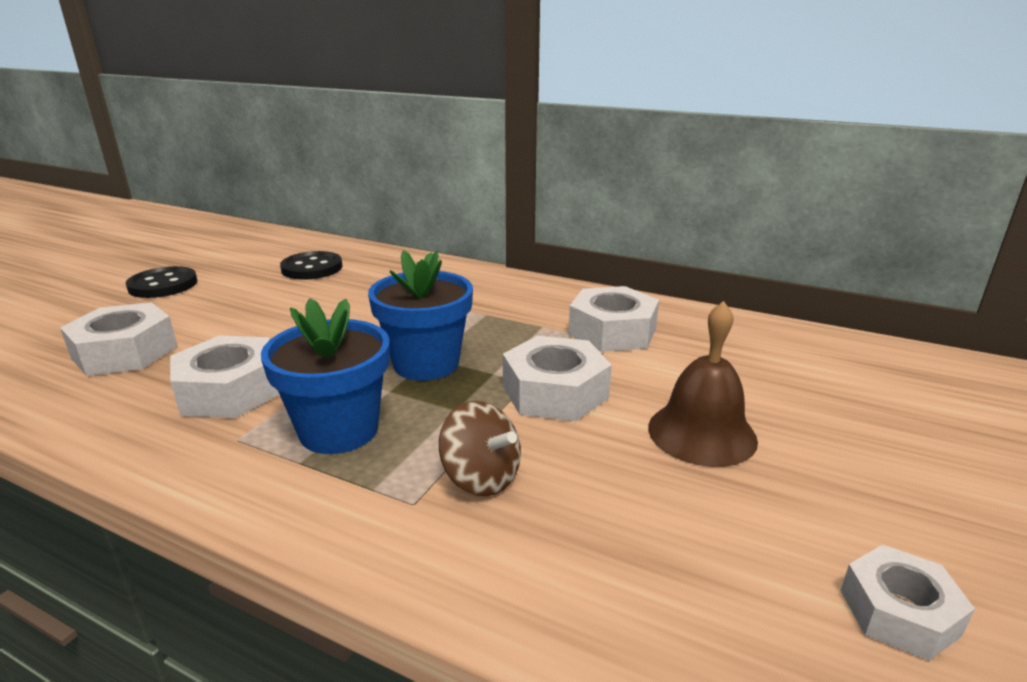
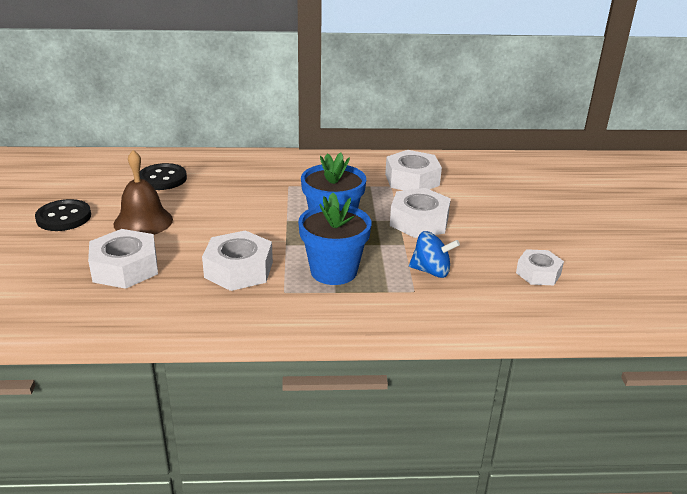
camera: 30 degrees left, 5 degrees up
(481, 478) = (431, 271): brown spinning top -> blue spinning top
(702, 433) = (505, 223): brown bell -> brown bell (143, 221)
(898, 612) = (625, 269): white nut -> white nut (538, 273)

